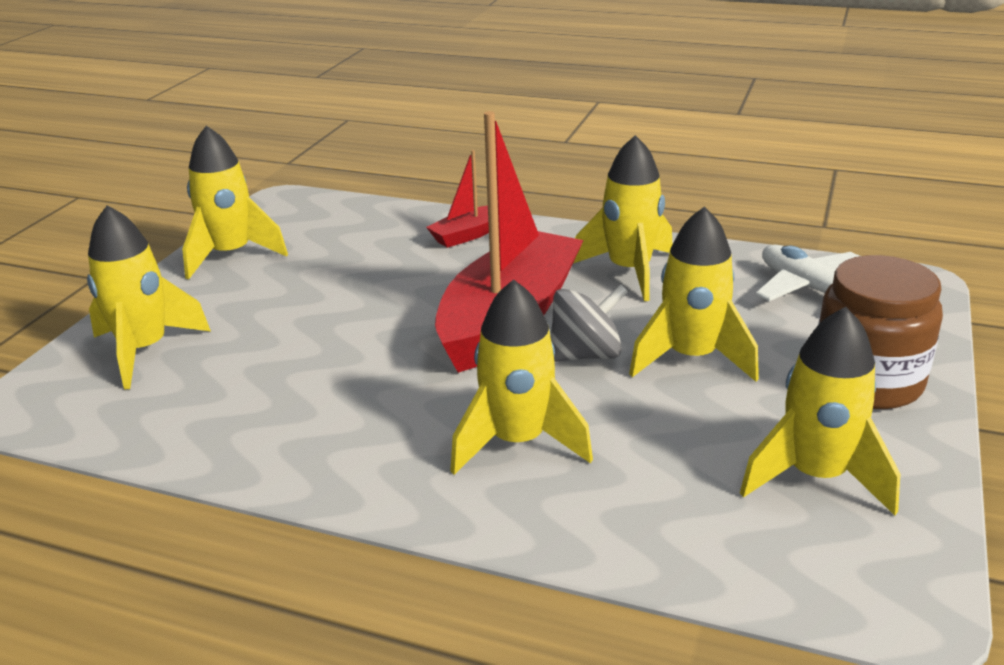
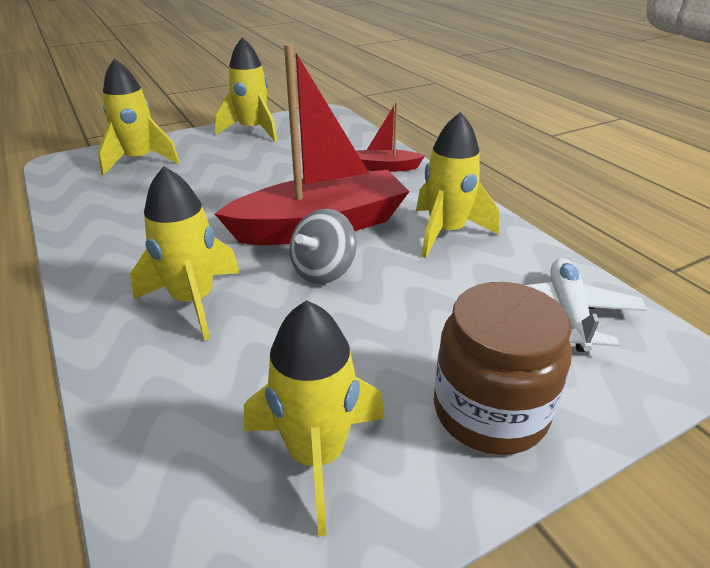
camera: 40 degrees right, 5 degrees up
(586, 355) = (323, 271): grey spinning top -> grey spinning top turned 105 degrees clockwise
(691, 358) = (385, 311): yellow rocket -> none

